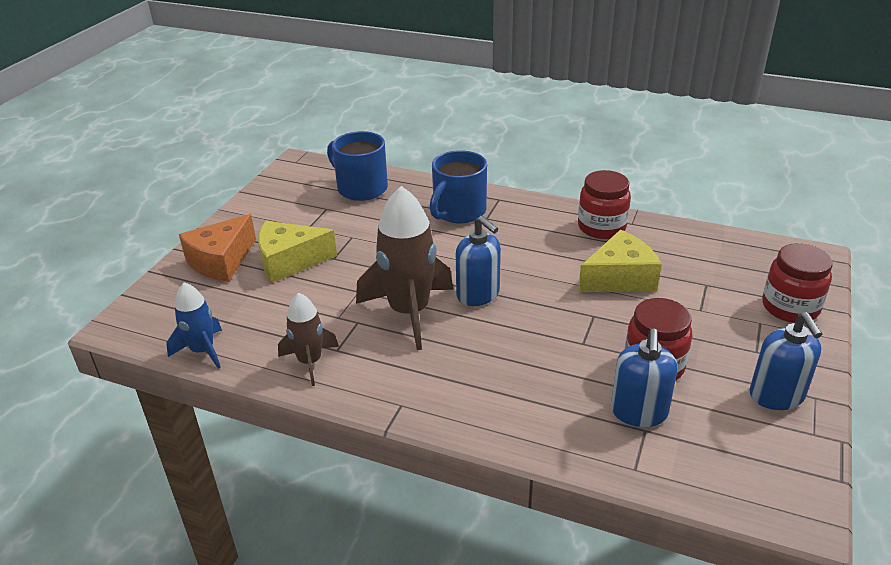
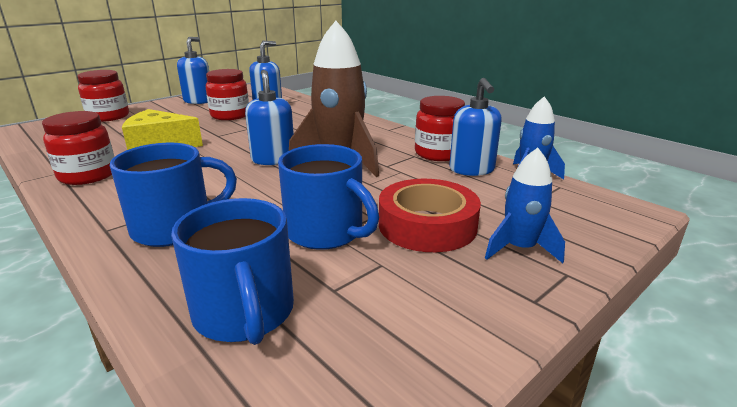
camera: 155 degrees left, 10 degrees down
(221, 261) = (519, 249): orange cheese -> blue rocket
(265, 342) = (472, 170): none -> blue soap dispenser
(289, 261) = (427, 225): yellow cheese -> red tape
(310, 362) = (438, 154): brown rocket -> red jar
(357, 236) = (326, 232): none -> blue mug

